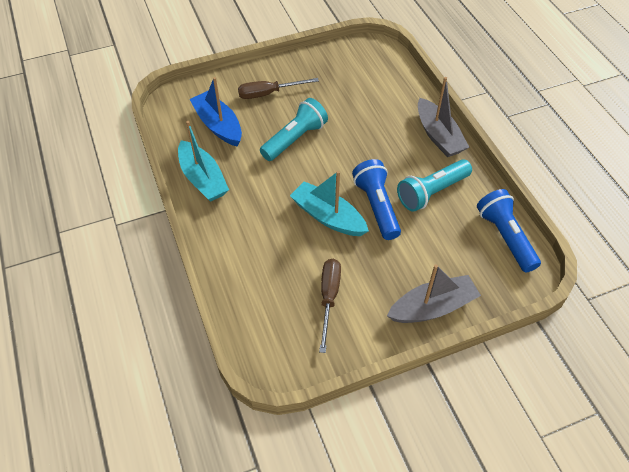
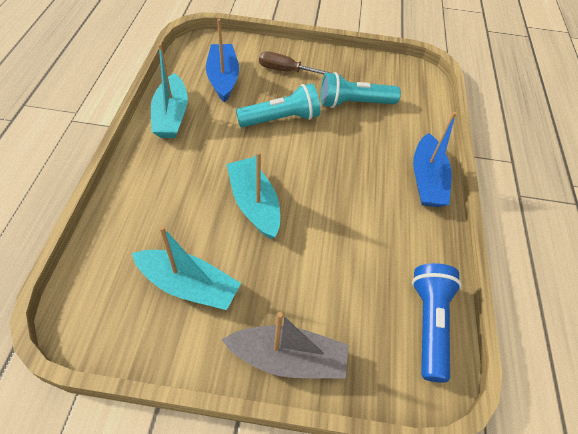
camera: 25 degrees right, 0 degrees up
(329, 298) = (189, 285): brown screwdriver -> turquoise boat
(376, 206) = (310, 218): blue flashlight -> none
(432, 192) = (379, 233): turquoise flashlight -> turquoise flashlight (354, 103)
(438, 136) = (427, 180): grey boat -> blue boat

